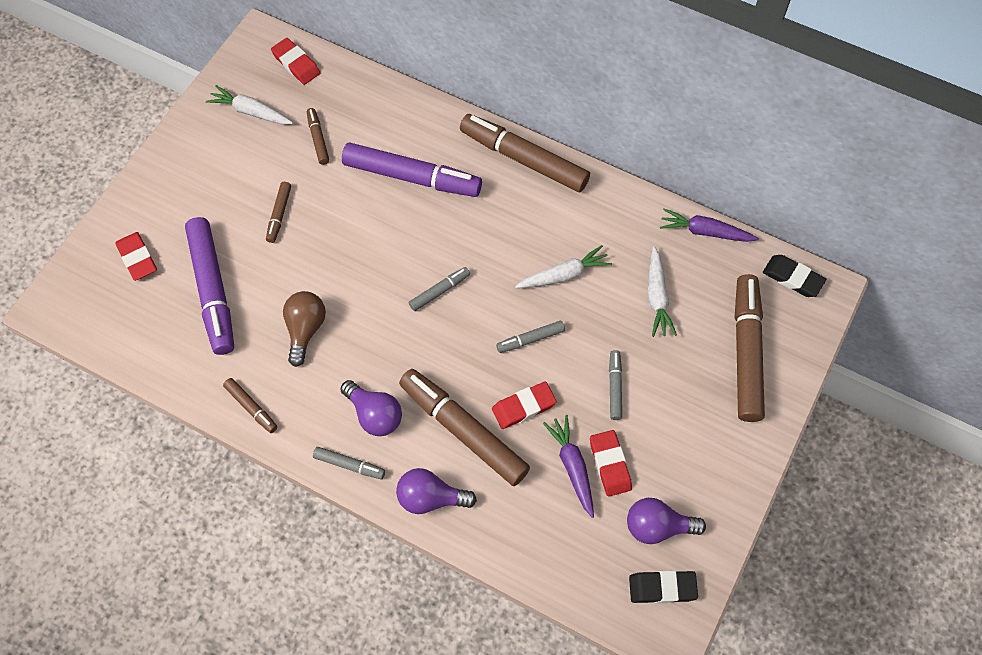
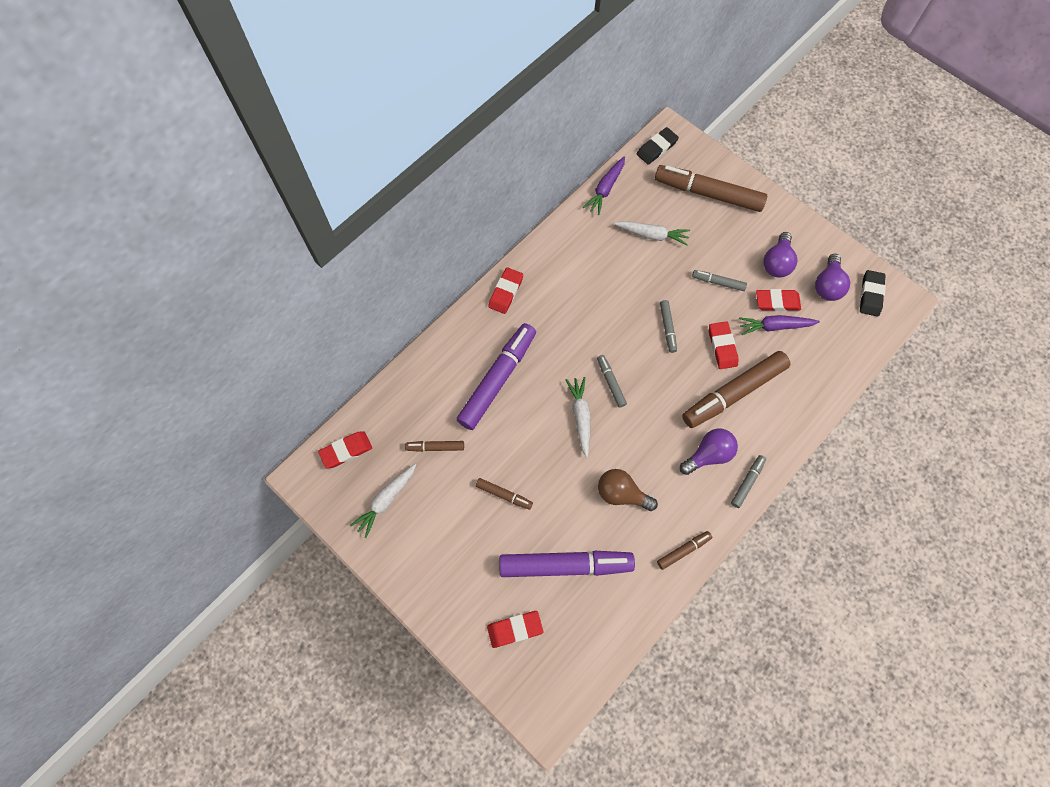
camera: 75 degrees left, 5 degrees up
(430, 498) = (783, 428): purple light bulb -> purple light bulb (776, 263)
(523, 159) = (505, 292): brown marker -> red eraser
(563, 275) = (618, 291): white carrot -> white carrot (580, 417)

